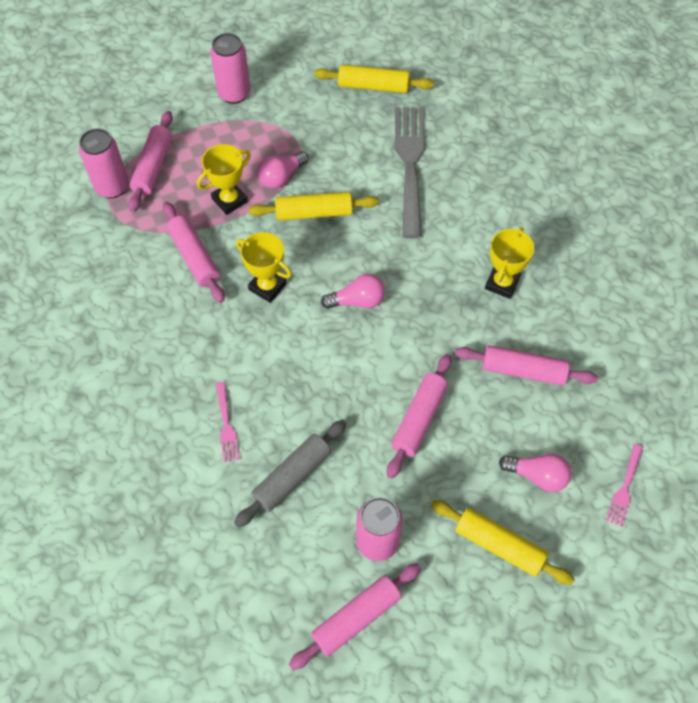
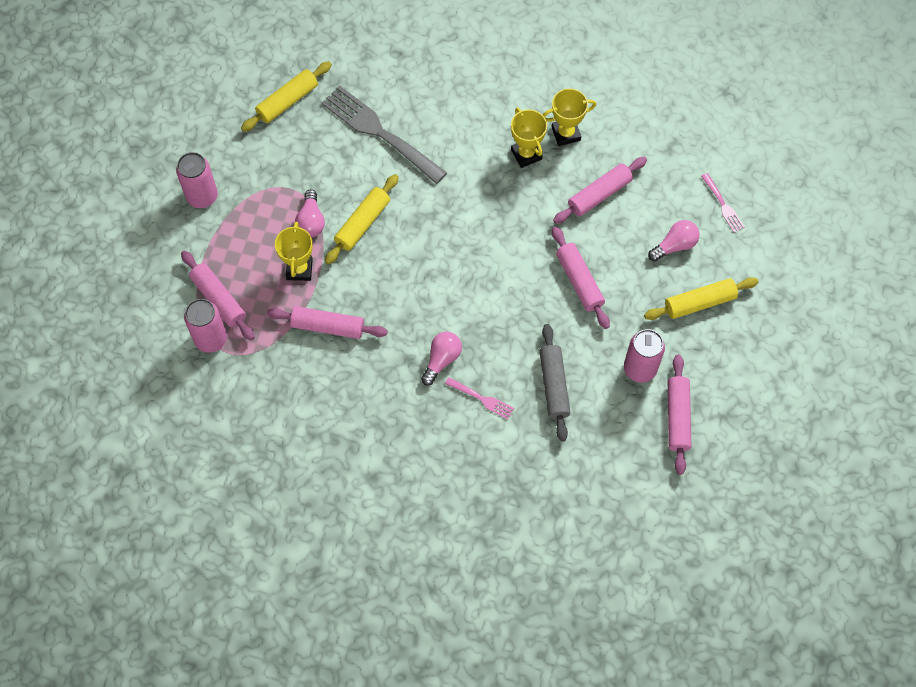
camera: 50 degrees left, 5 degrees up
(267, 286) = (396, 297): yellow trophy -> yellow trophy (566, 134)
(357, 301) = (460, 250): pink light bulb -> pink light bulb (442, 360)

